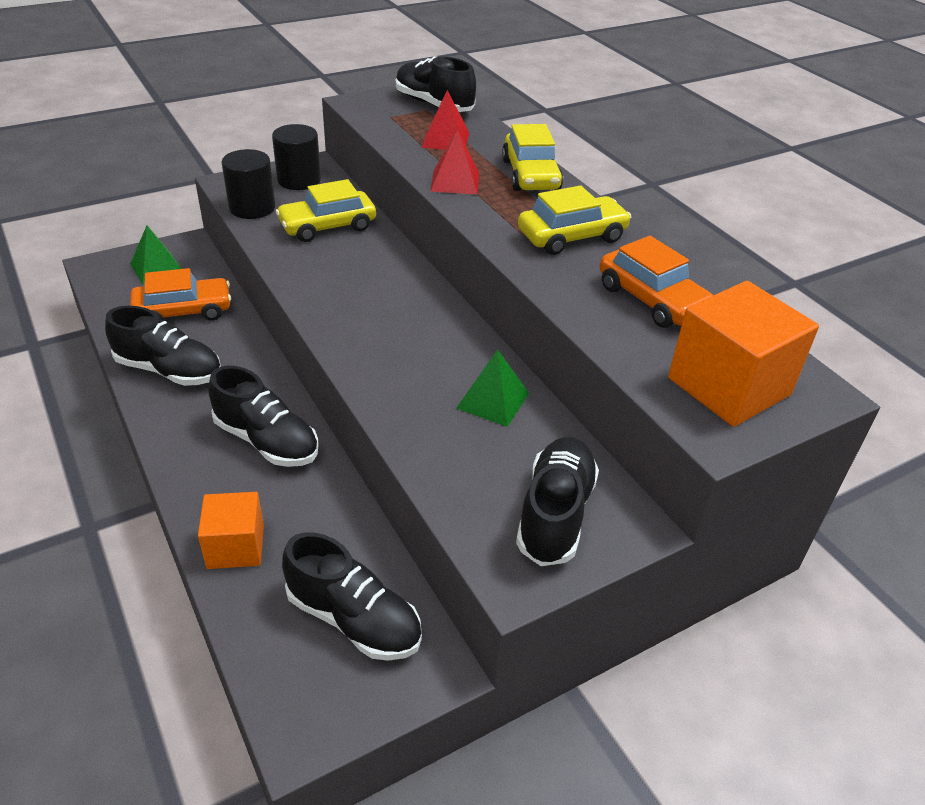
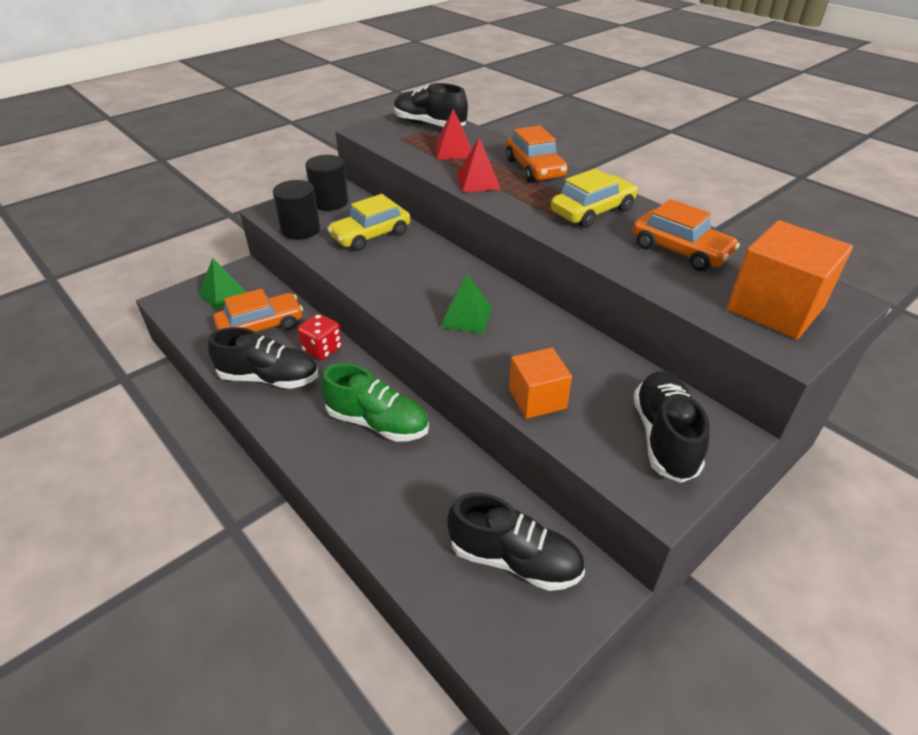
camera: 10 degrees left, 0 degrees up
(236, 546) = (388, 518): orange cube -> orange cube (537, 399)
(239, 348) = (322, 349): none -> red dice
(266, 441) = (377, 422): black shoe -> green shoe
(492, 400) = (570, 354): green pyramid -> green pyramid (466, 317)
(530, 175) = (535, 169): yellow car -> orange car

